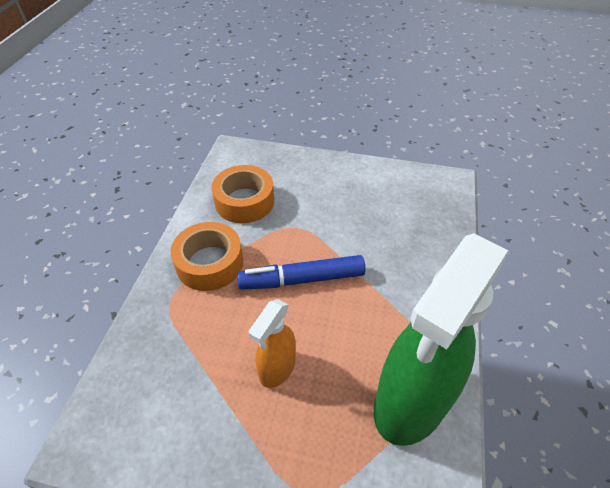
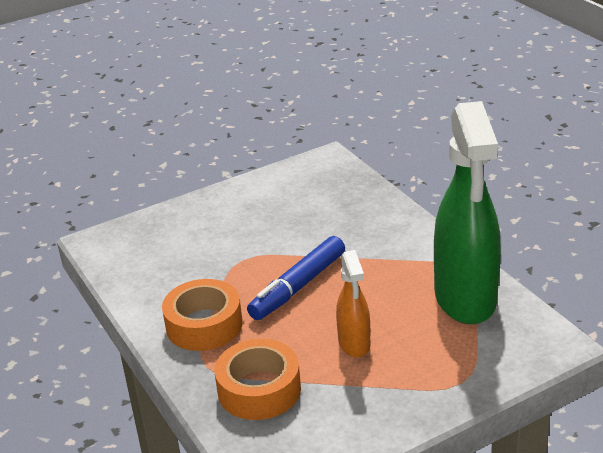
camera: 40 degrees left, 15 degrees down
(244, 201) = (169, 269): orange tape -> orange tape (259, 390)

